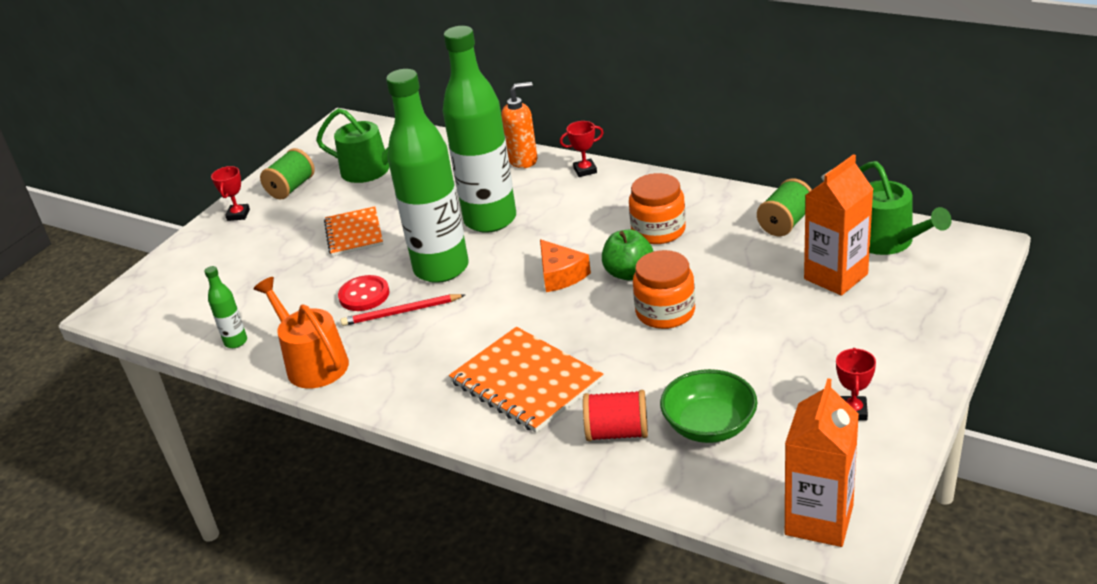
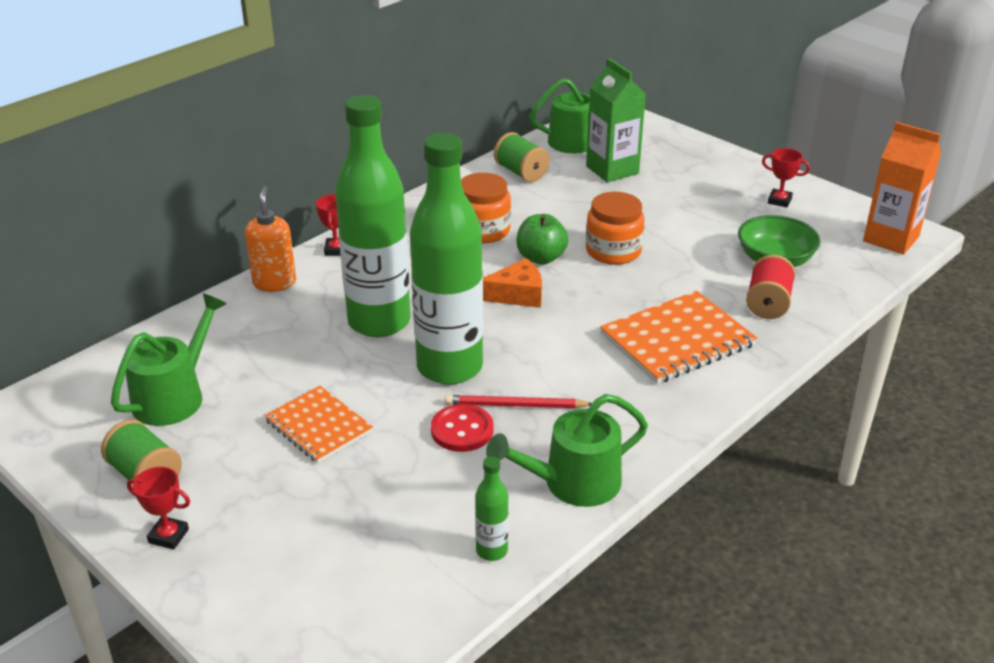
camera: 80 degrees left, 0 degrees up
(313, 363) = (573, 483): orange watering can -> green watering can
(354, 233) = (318, 426): orange notebook -> orange notebook turned 45 degrees clockwise
(401, 312) = (515, 405): red pencil -> red pencil turned 90 degrees clockwise
(836, 276) = (612, 170): orange carton -> green carton

